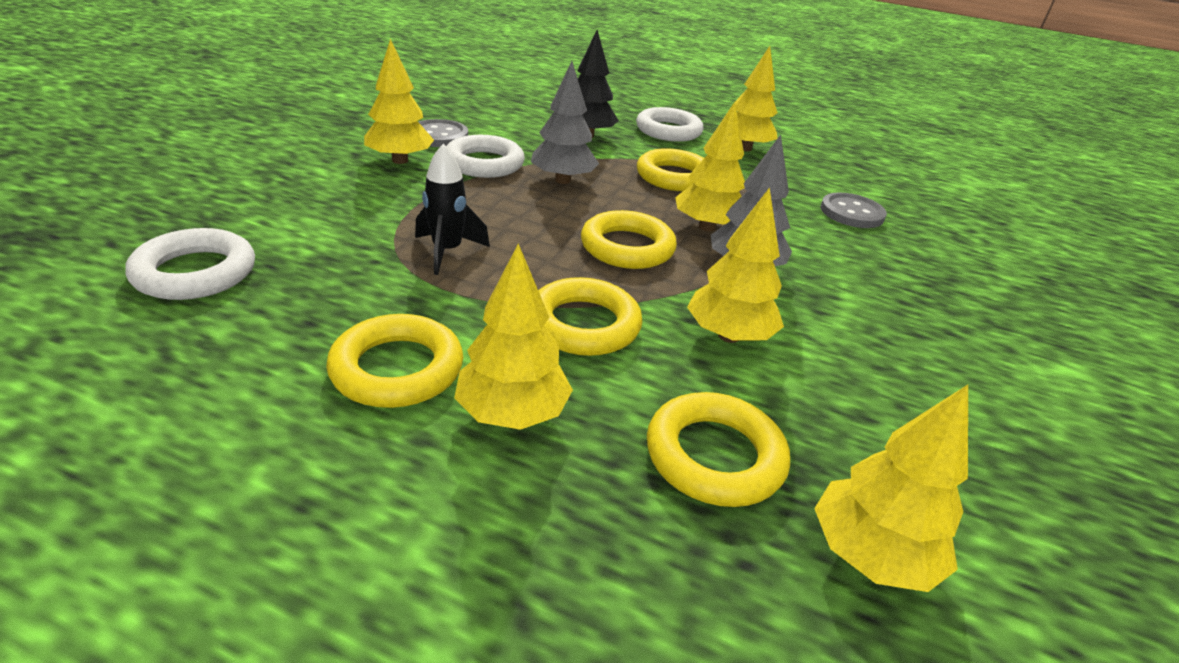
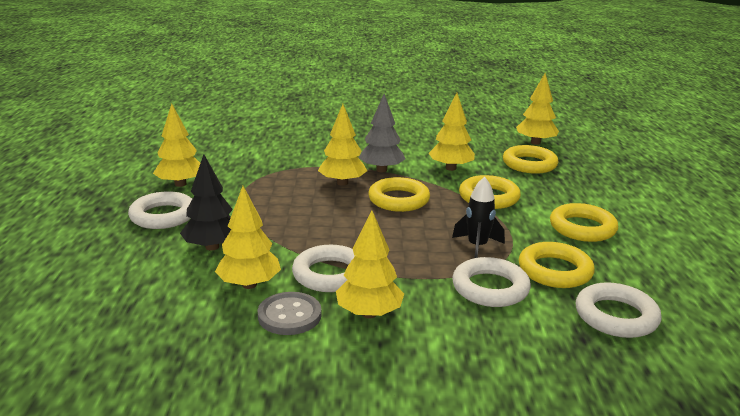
camera: 110 degrees left, 10 degrees down
(357, 224) = (490, 288): none -> white ring
(512, 413) = (566, 199): yellow tree -> yellow tree (249, 284)
(563, 180) = (325, 236): grey tree -> none
(674, 177) = (271, 201): yellow ring -> yellow ring (555, 271)
(851, 213) = (271, 149): grey button -> none

